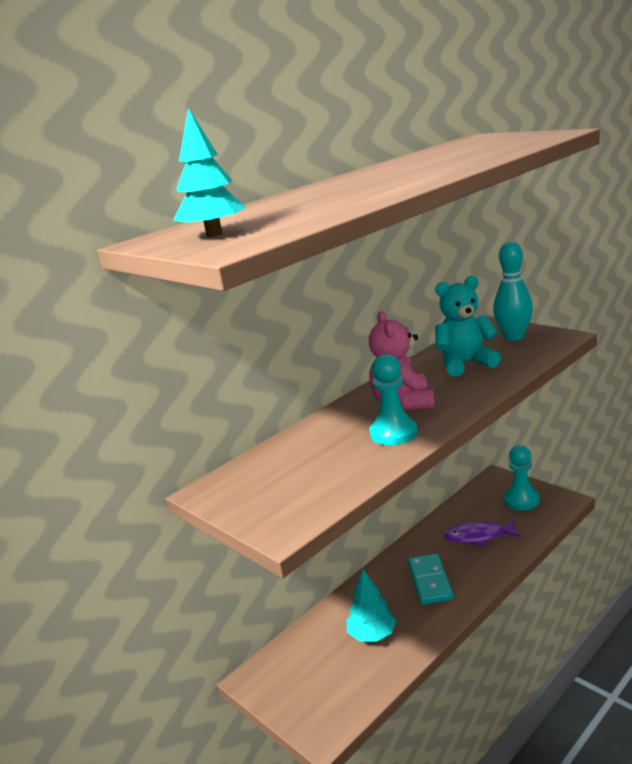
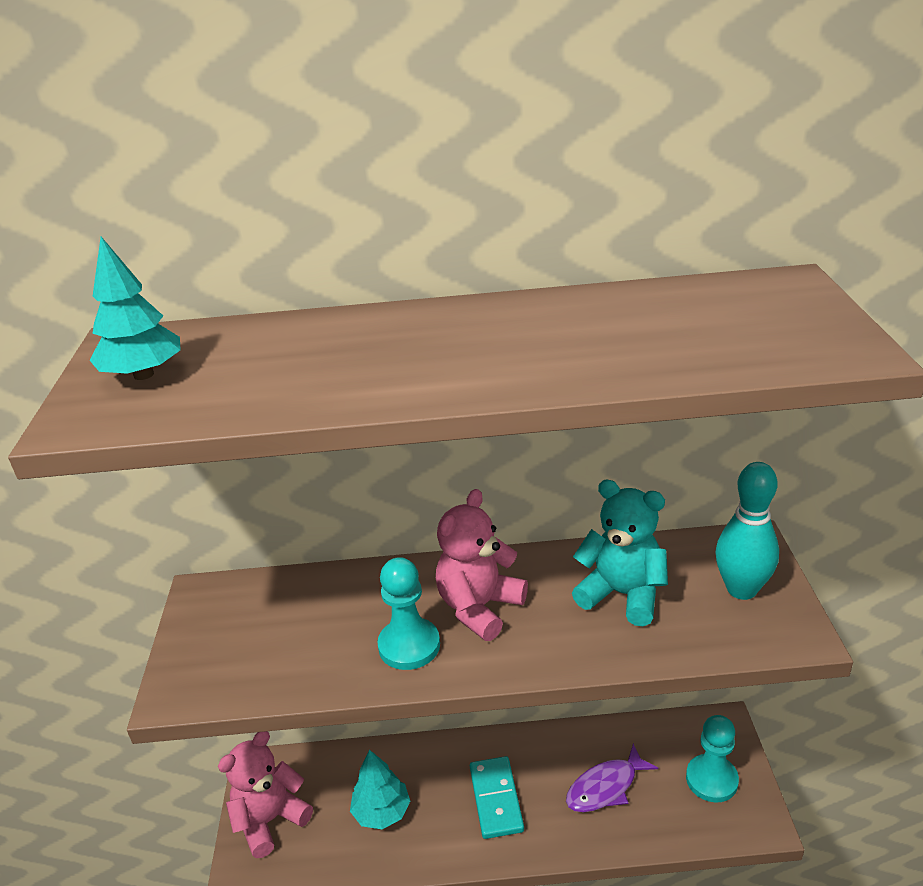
camera: 40 degrees right, 10 degrees up
(303, 694) = (270, 820): none -> pink teddy bear
(430, 581) = (496, 799): turquoise domino -> turquoise domino turned 45 degrees counterclockwise
(478, 536) = (605, 787): purple fish -> purple fish turned 75 degrees counterclockwise

